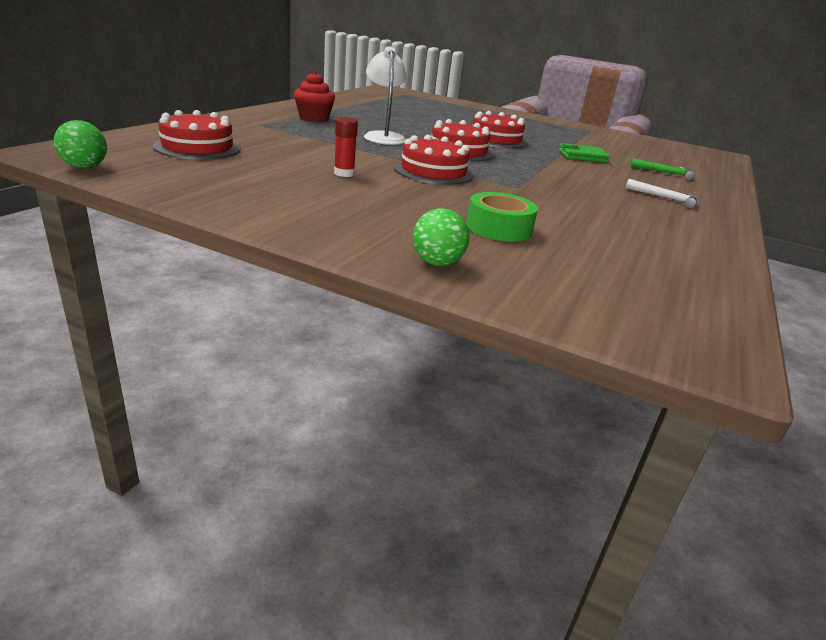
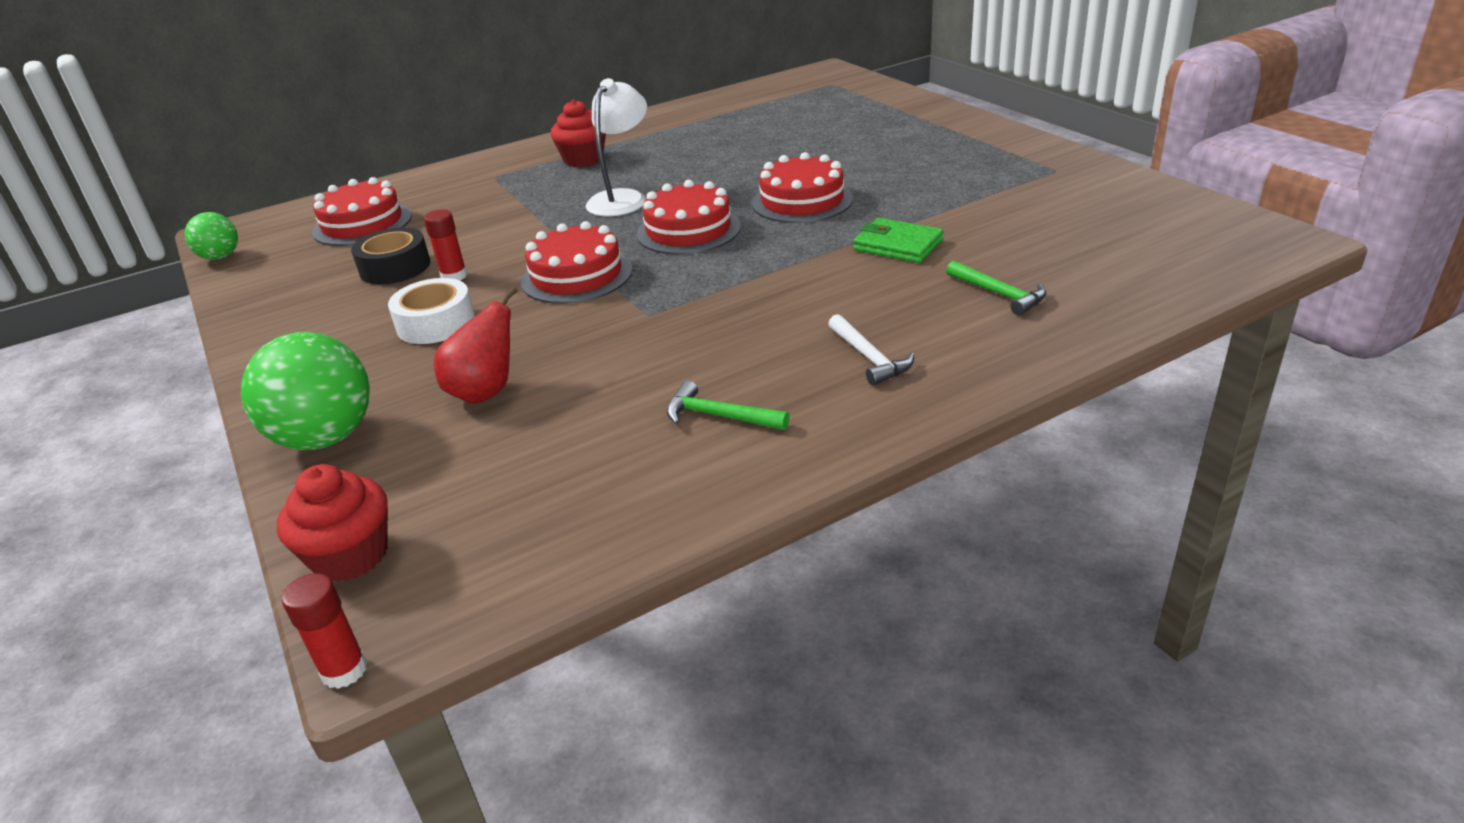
camera: 40 degrees right, 5 degrees up
(283, 170) = (395, 267): none -> black tape
(384, 197) = (436, 323): none -> white tape
(437, 263) = (325, 437): green ball -> green ball, size x1.76
(499, 228) = (486, 392): green tape -> red pear
(600, 320) = (350, 555): none -> red cupcake
(652, 226) = (719, 416): none -> green hammer
(732, 378) = (344, 670): none -> red glue stick

